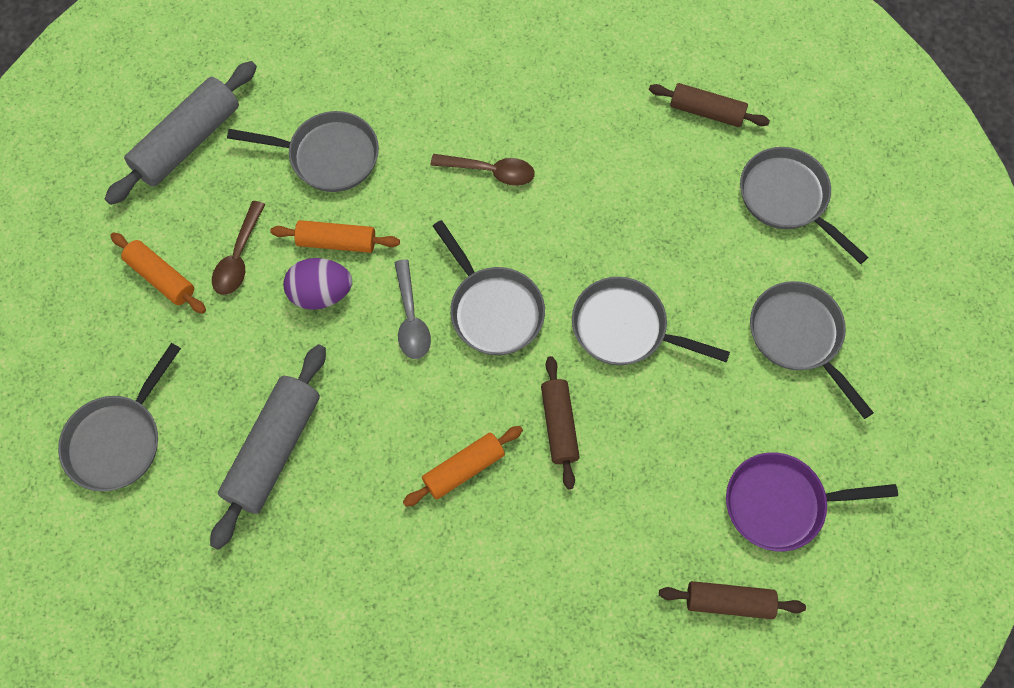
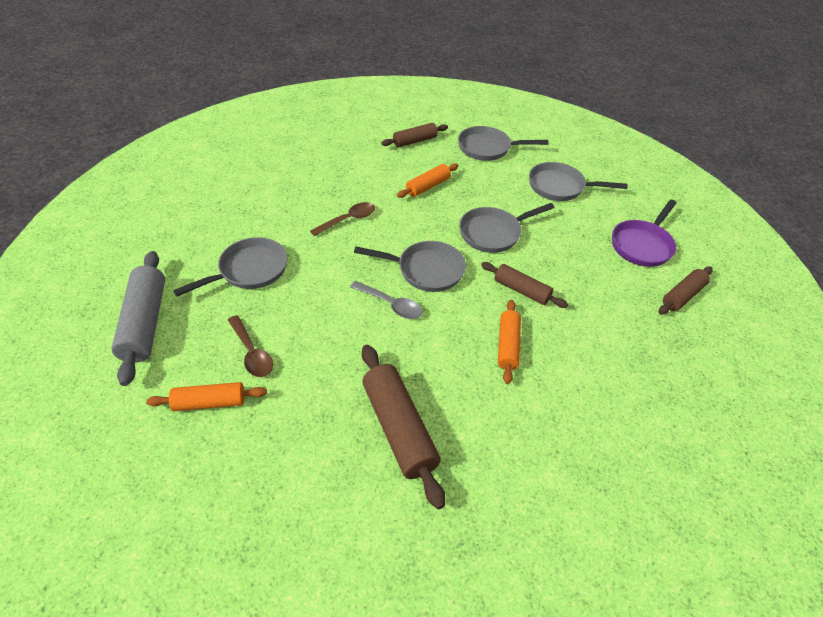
camera: 50 degrees left, 20 degrees down
(118, 440) = (289, 518): grey pan -> none
(274, 450) = (399, 428): grey rolling pin -> brown rolling pin
(321, 293) = (326, 332): purple egg -> none
(336, 242) = (304, 302): orange rolling pin -> orange rolling pin (428, 186)

